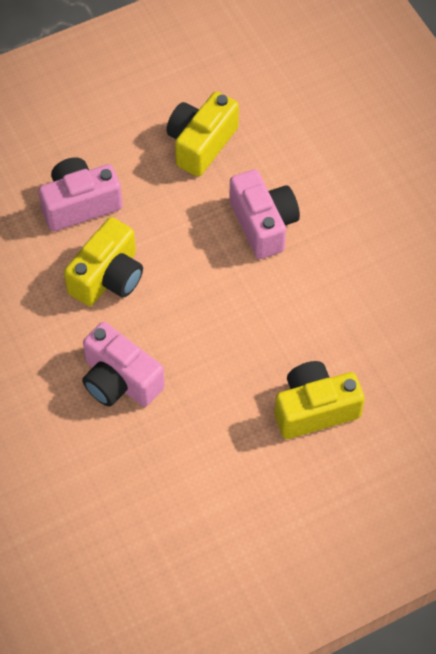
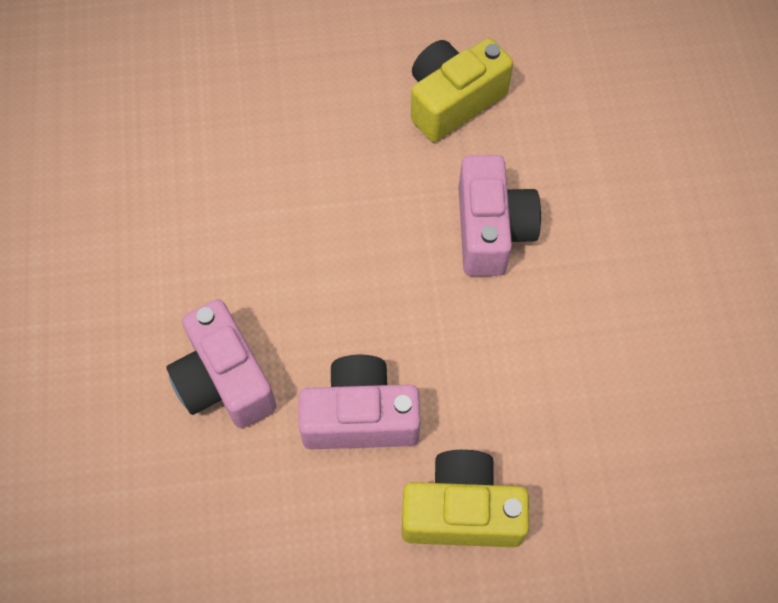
camera: 20 degrees right, 5 degrees up
(80, 204) = (273, 132): pink camera -> pink camera (360, 417)
(108, 277) = (267, 236): yellow camera -> none

